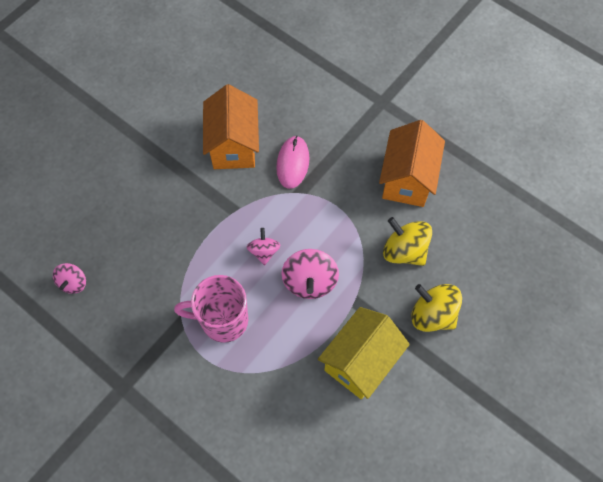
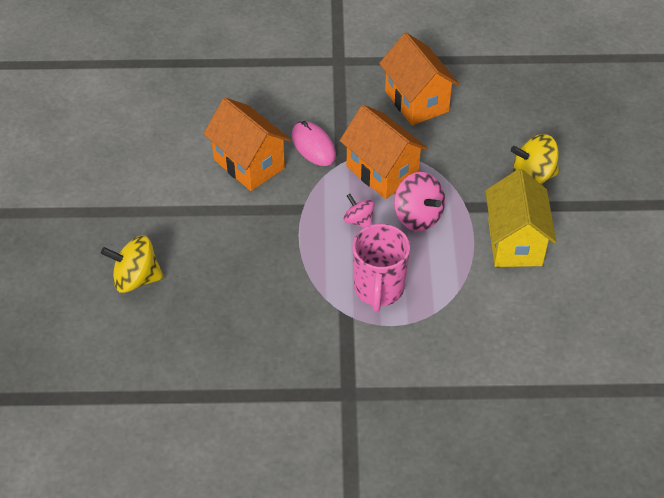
camera: 40 degrees left, 15 degrees down
(73, 283) = (219, 352): pink spinning top -> none
(223, 320) = (378, 289): pink mug -> pink mug turned 45 degrees counterclockwise
(321, 222) = (382, 172): none -> orange house
(404, 250) = (466, 149): yellow spinning top -> yellow spinning top (136, 279)

